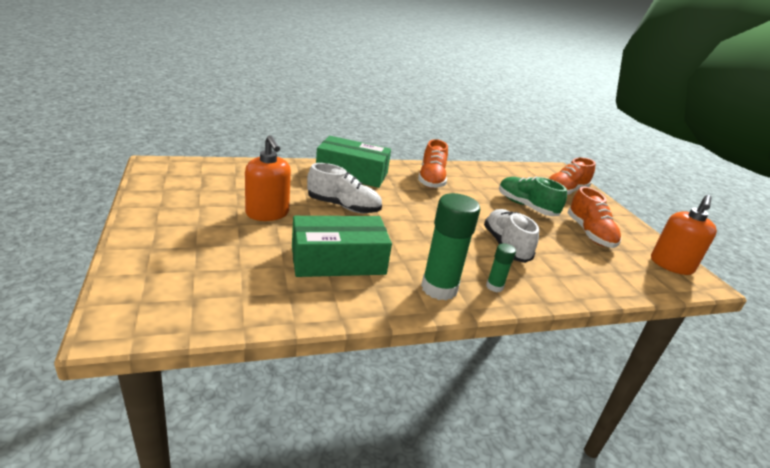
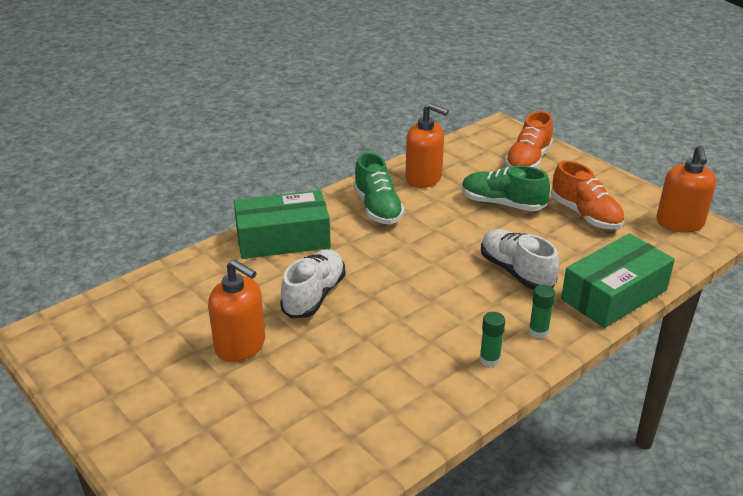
camera: 20 degrees left, 5 degrees up
(338, 260) = (367, 373): green box -> green box (613, 294)
(343, 206) = (314, 295): white shoe -> white shoe turned 60 degrees counterclockwise
(431, 179) = (377, 208): orange shoe -> green shoe
(439, 288) = (489, 360): green glue stick -> green glue stick, size x0.49
(478, 176) = (424, 178): none -> orange soap dispenser

